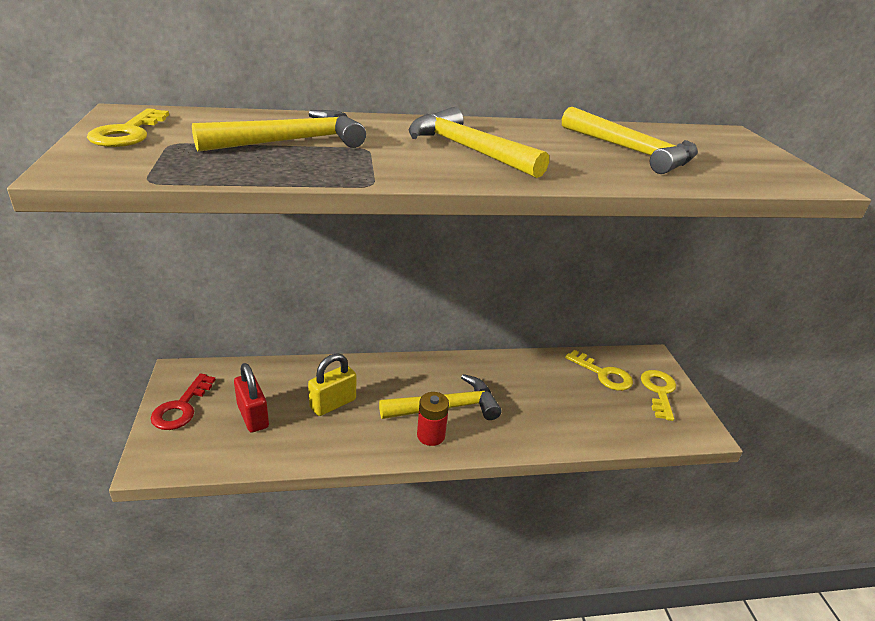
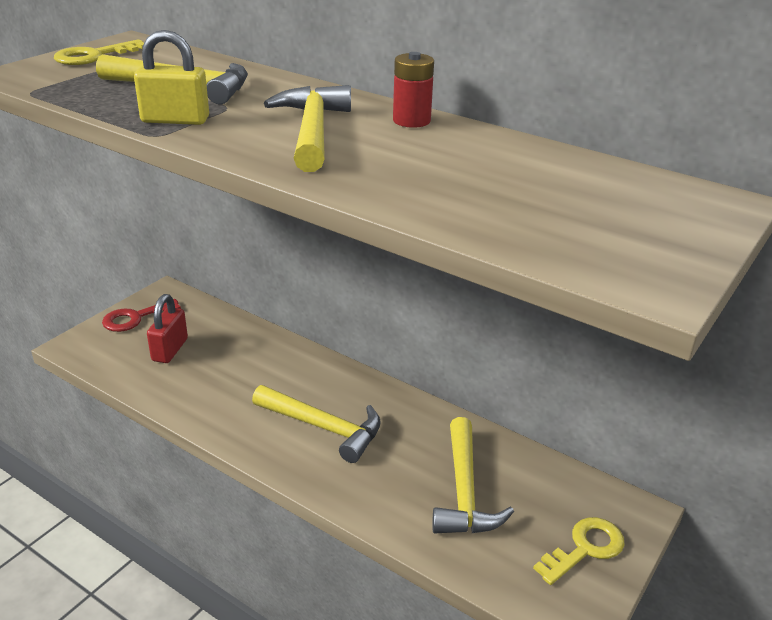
camera: 45 degrees right, 0 degrees up
(333, 404) = (237, 372): yellow padlock -> yellow padlock (175, 120)
(431, 435) = (276, 442): red battery -> red battery (411, 121)
(603, 374) = (539, 492): yellow key -> none
(631, 151) = (492, 180): yellow hammer -> yellow hammer (464, 491)

